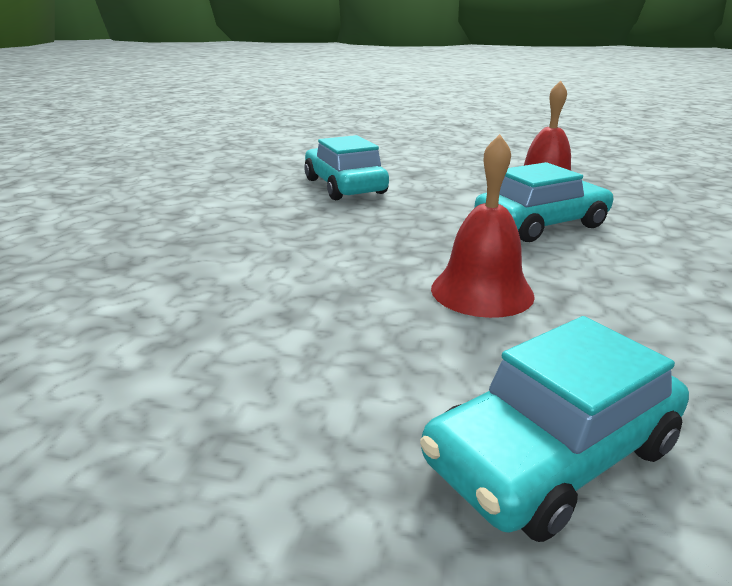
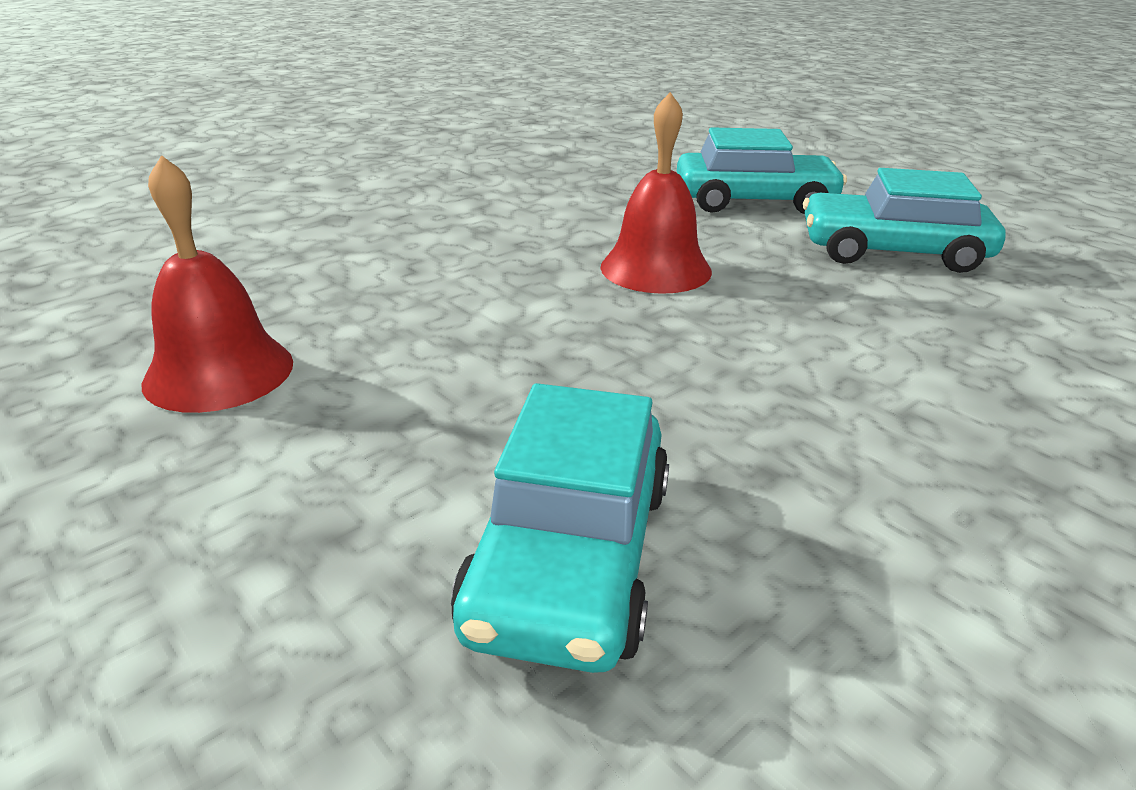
camera: 145 degrees left, 5 degrees up
(540, 224) = (427, 309): turquoise car -> turquoise car (892, 252)

